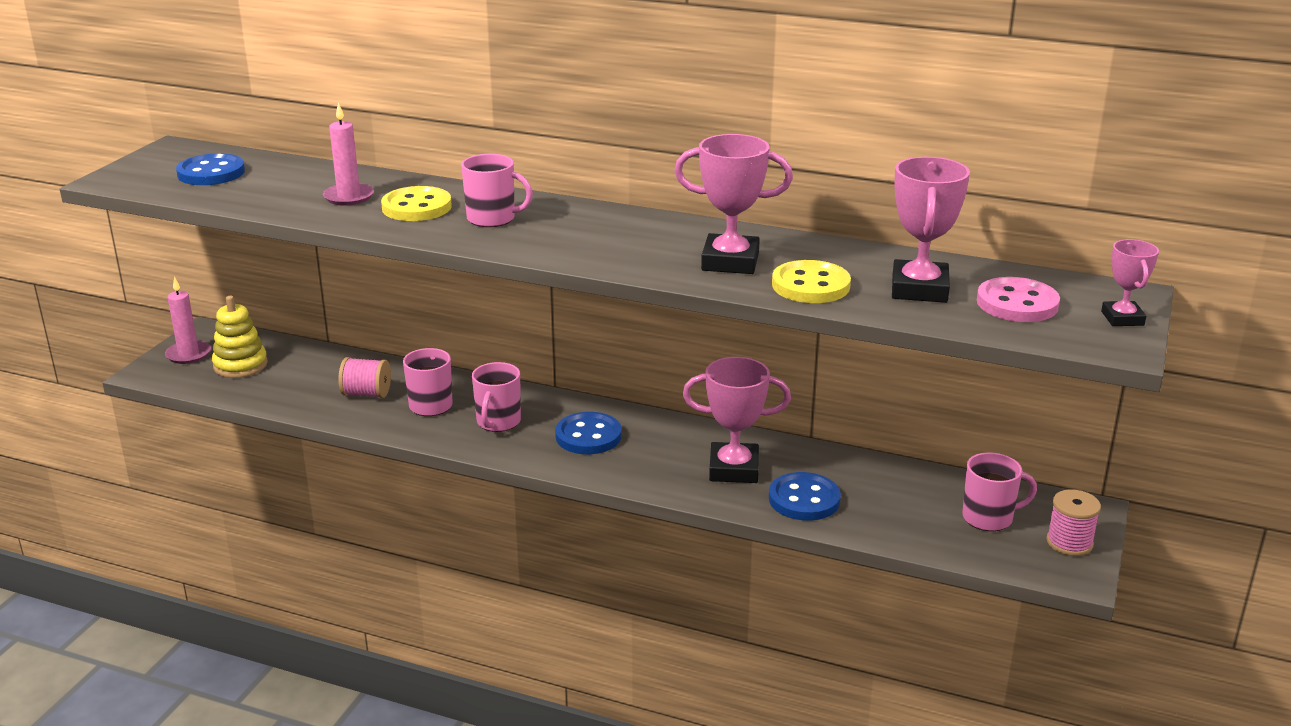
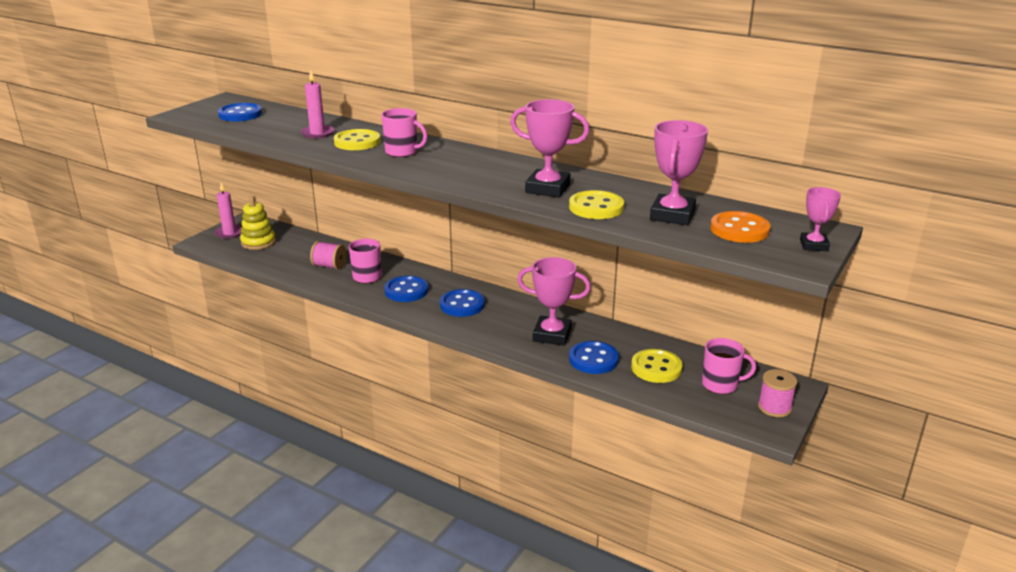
camera: 10 degrees right, 0 degrees up
(498, 422) = (406, 291): pink mug -> blue button
(894, 503) = (656, 368): none -> yellow button
(1017, 303) = (739, 229): pink button -> orange button

